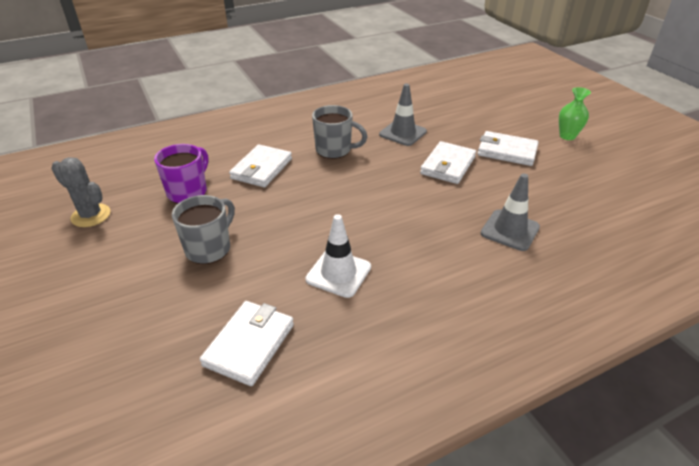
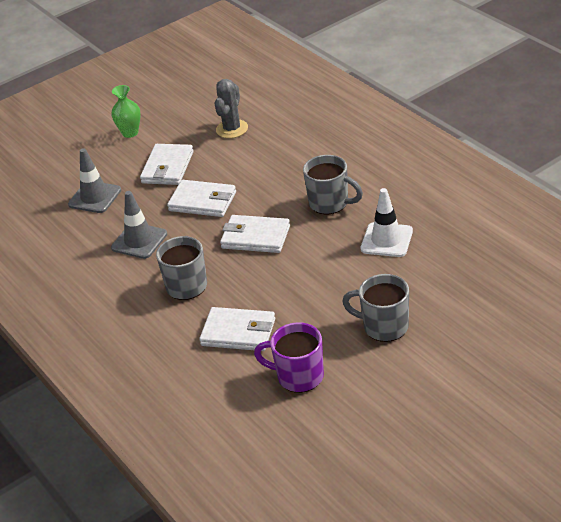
camera: 95 degrees left, 0 degrees up
(91, 215) = (364, 439): grey cactus -> grey cactus (232, 129)
(249, 344) = (481, 267): white wallet -> white wallet (255, 237)
(420, 241) = (330, 203): none -> grey mug
(510, 230) = (299, 158): grey traffic cone -> grey traffic cone (95, 197)

